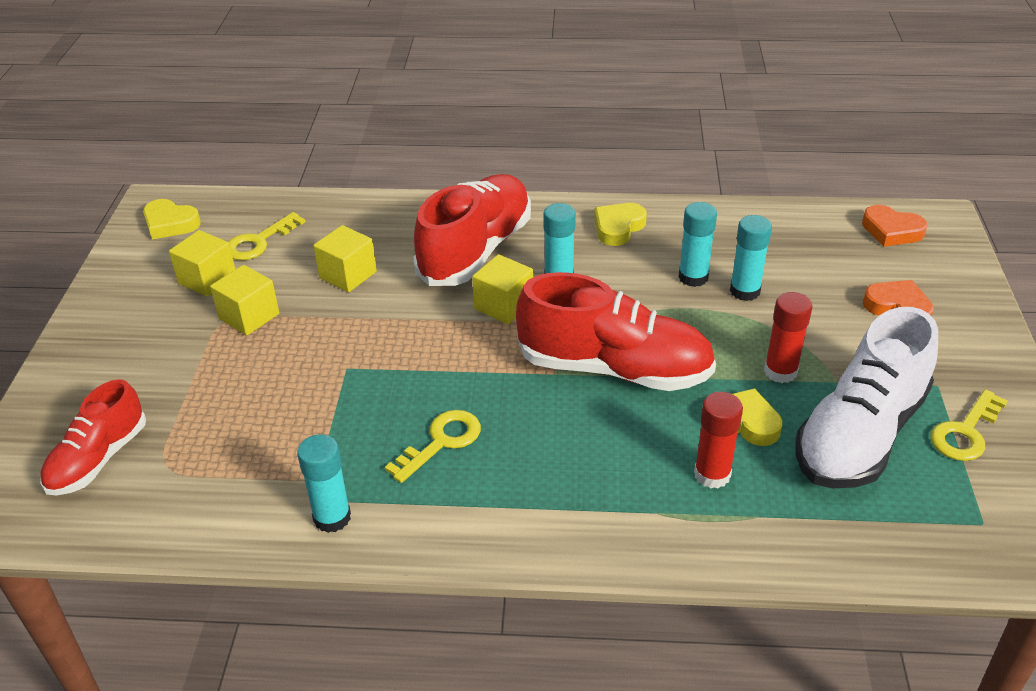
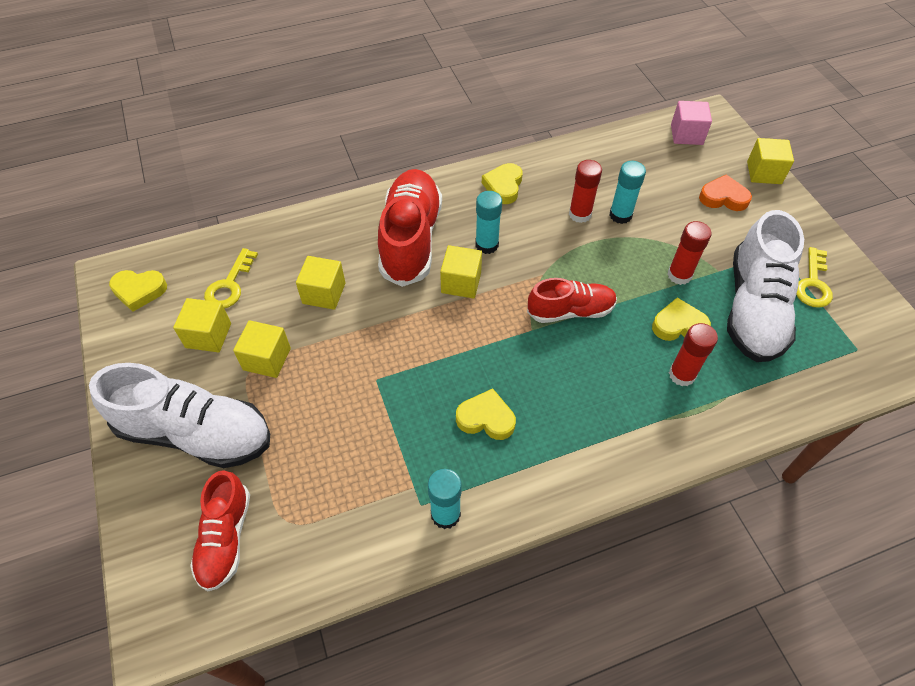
camera: 25 degrees left, 15 degrees up
(135, 359) = (195, 433): none -> white shoe
(441, 442) = (486, 418): yellow key -> yellow heart
(614, 369) = (570, 311): red shoe -> red shoe, size x0.60
(693, 277) = (580, 214): turquoise glue stick -> red glue stick
(891, 231) = (686, 134): orange heart -> pink cube
(975, 295) = (764, 173): none -> yellow cube

